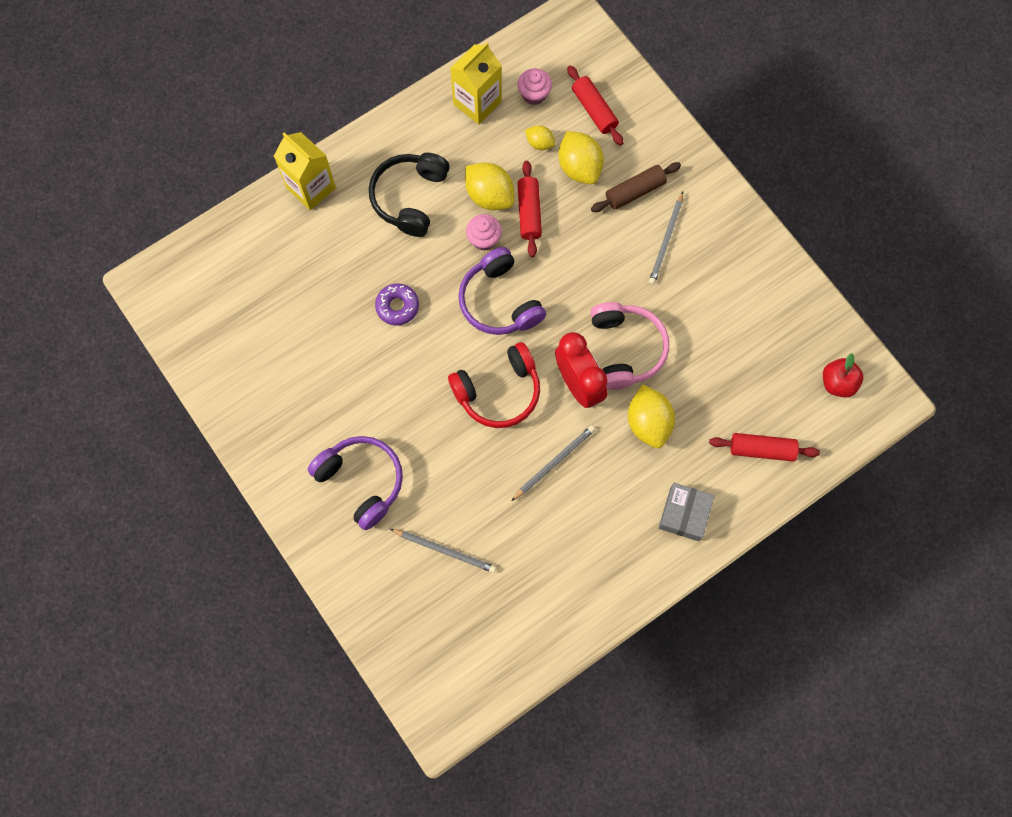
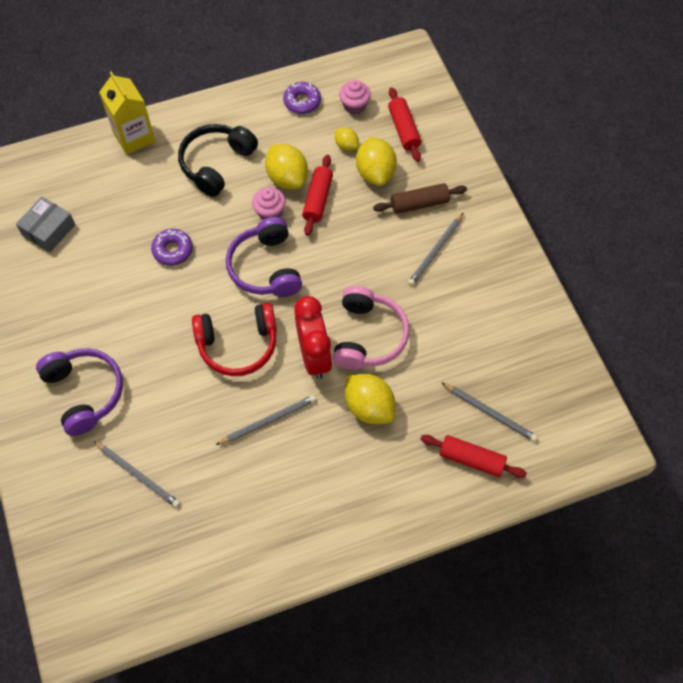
camera: 15 degrees right, 10 degrees down
(477, 103) = (302, 102): yellow carton -> purple donut
(648, 422) = (369, 407): yellow lemon -> yellow lemon turned 45 degrees counterclockwise
(684, 514) = (377, 501): grey box -> grey box (48, 230)
(766, 398) = (490, 413): none -> grey pencil
(837, 383) = (563, 416): red apple -> none

